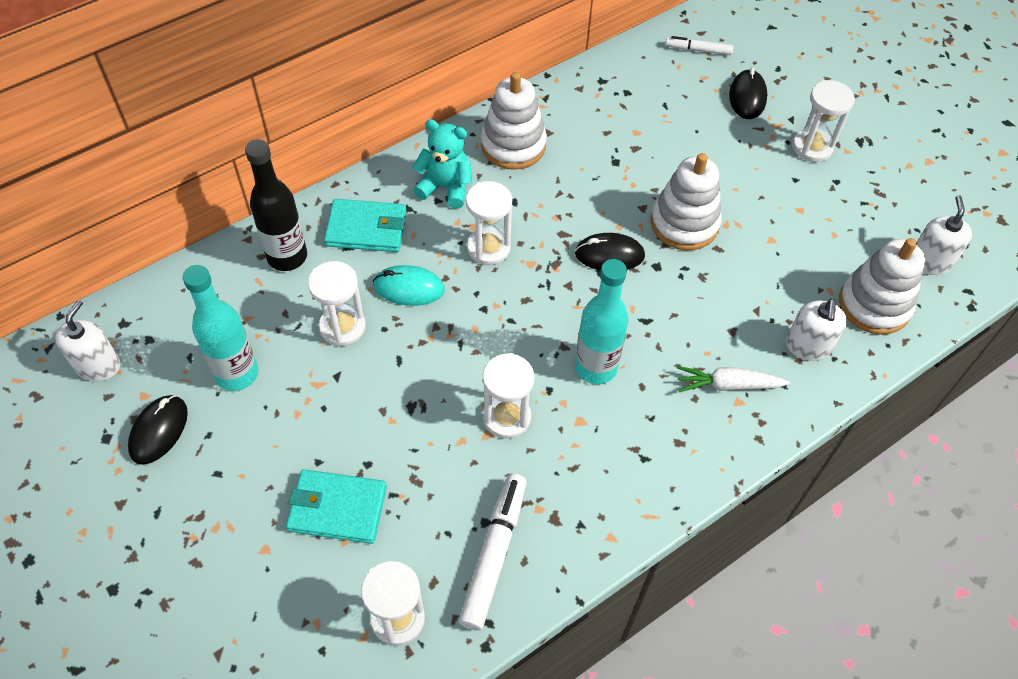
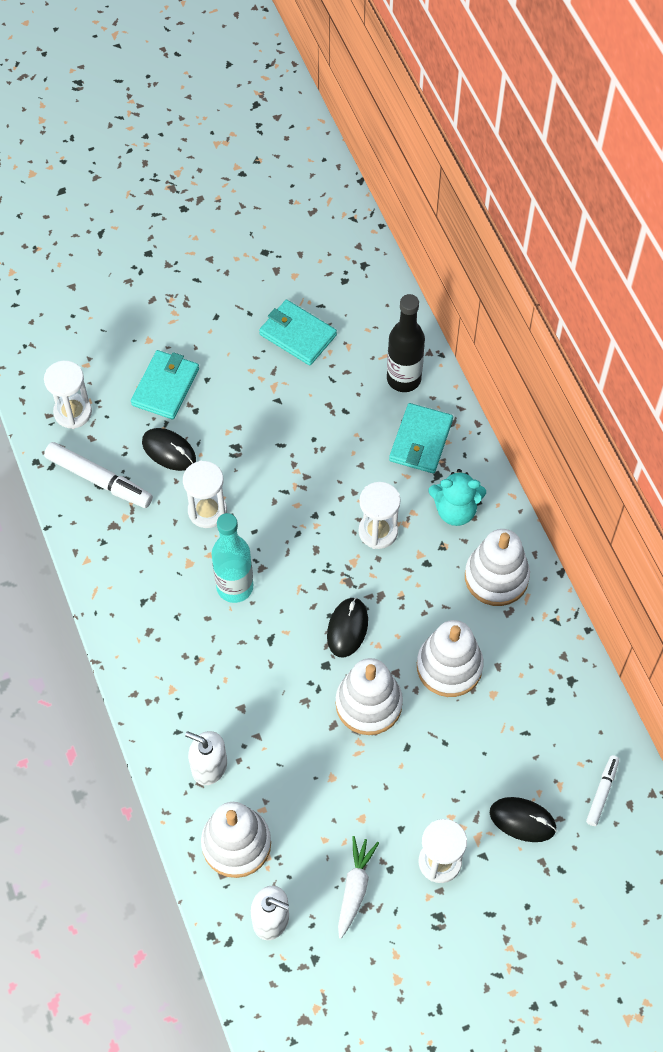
camera: 105 degrees right, 5 degrees up
(98, 365) = (329, 248): white soap dispenser -> none
(159, 431) = (261, 283): black mouse -> black mouse (169, 451)
(237, 373) = (297, 335): turquoise bottle -> turquoise wallet
(342, 327) = (322, 410): white hourglass -> none
(409, 288) = (349, 463): turquoise mouse -> none
(445, 187) = (455, 510): turquoise teddy bear -> turquoise teddy bear turned 60 degrees clockwise
(621, 167) = (449, 666): none -> white stacking toy
(728, 385) = (189, 686): white carrot -> white carrot (355, 888)

